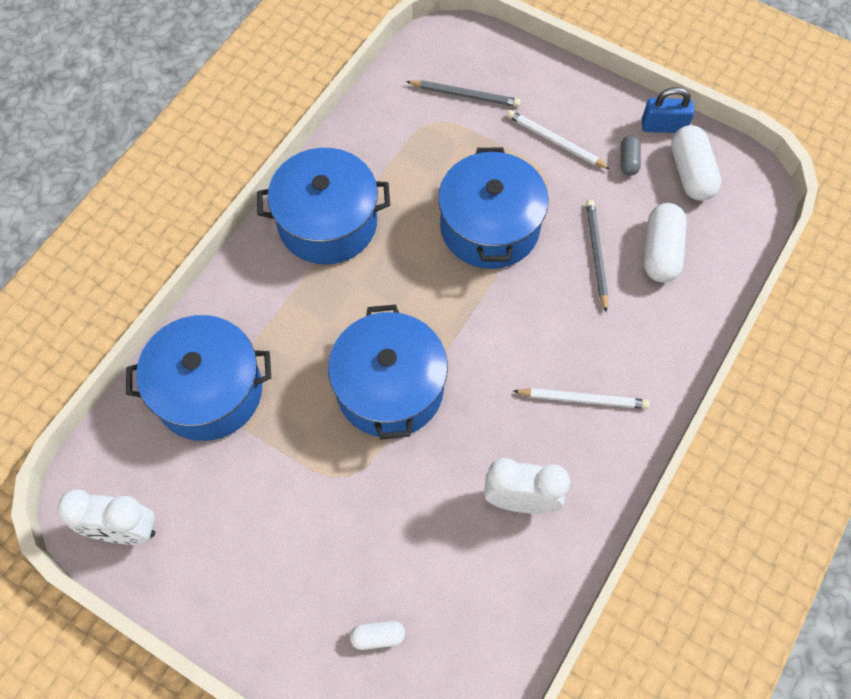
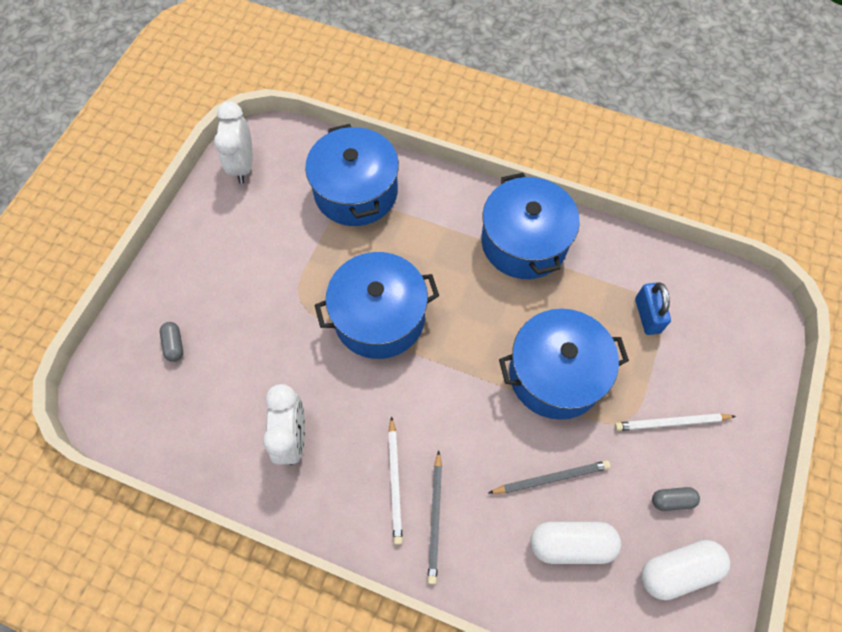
camera: 80 degrees right, 0 degrees up
(378, 636) = (174, 345): white capsule -> grey capsule
(465, 95) = (697, 331): grey pencil -> grey pencil (435, 518)
(555, 142) = (671, 423): white pencil -> white pencil turned 120 degrees counterclockwise
(663, 126) = (729, 535): blue padlock -> blue padlock (647, 315)

